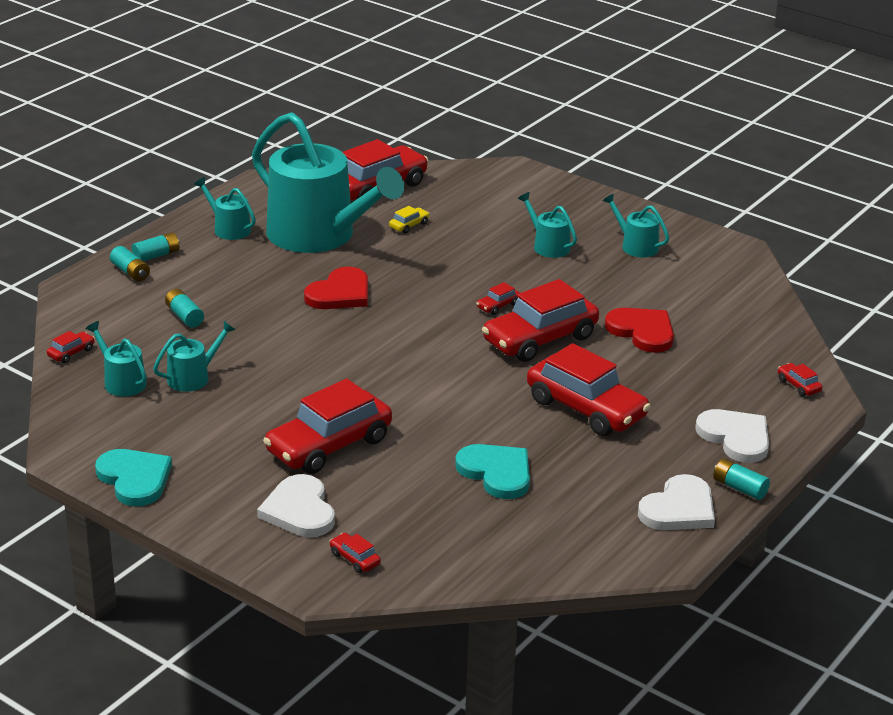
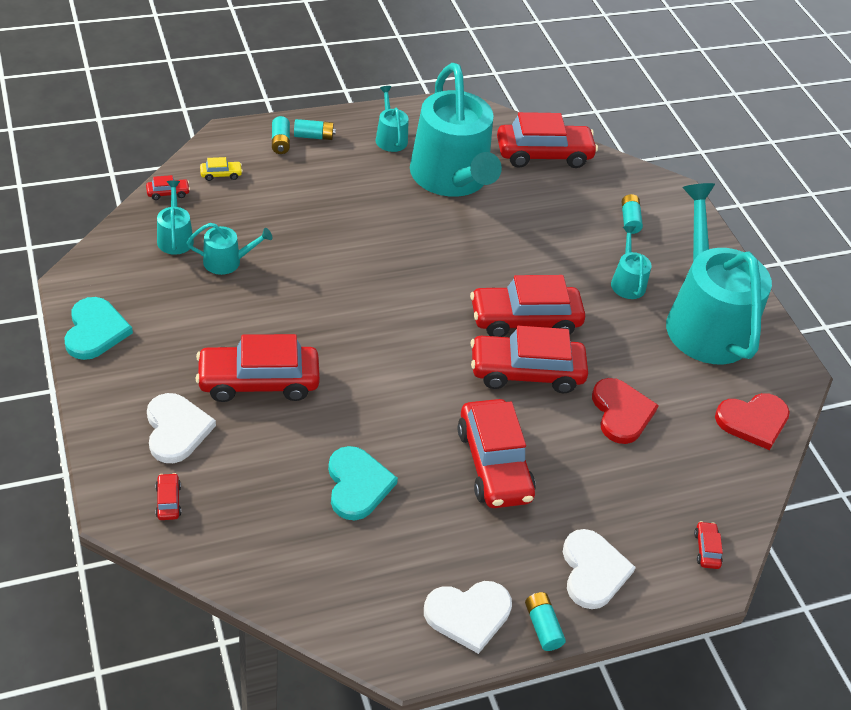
camera: 30 degrees right, 15 degrees up
(184, 316) = (277, 202): turquoise battery -> turquoise battery (629, 220)
(299, 510) = (176, 429): white heart -> white heart turned 150 degrees clockwise
(340, 293) = (412, 241): red heart -> red heart (753, 421)
(409, 225) = (532, 203): yellow car -> yellow car (221, 174)
(498, 306) = (525, 320): red car -> red car, size x2.50
(636, 246) = (704, 321): turquoise watering can -> turquoise watering can, size x2.39

